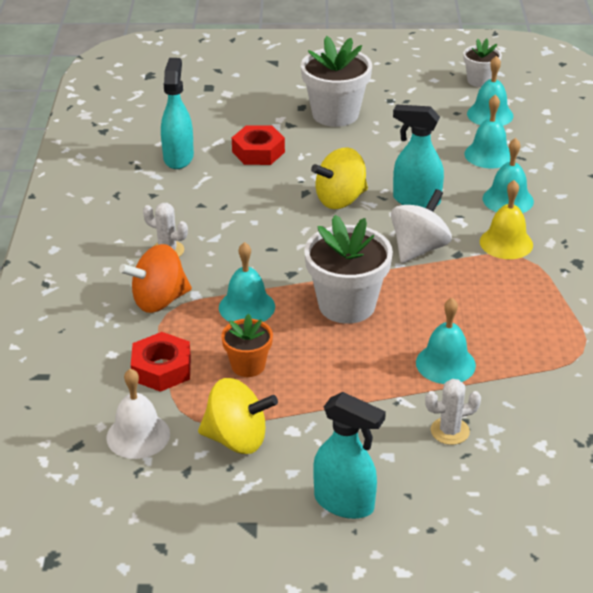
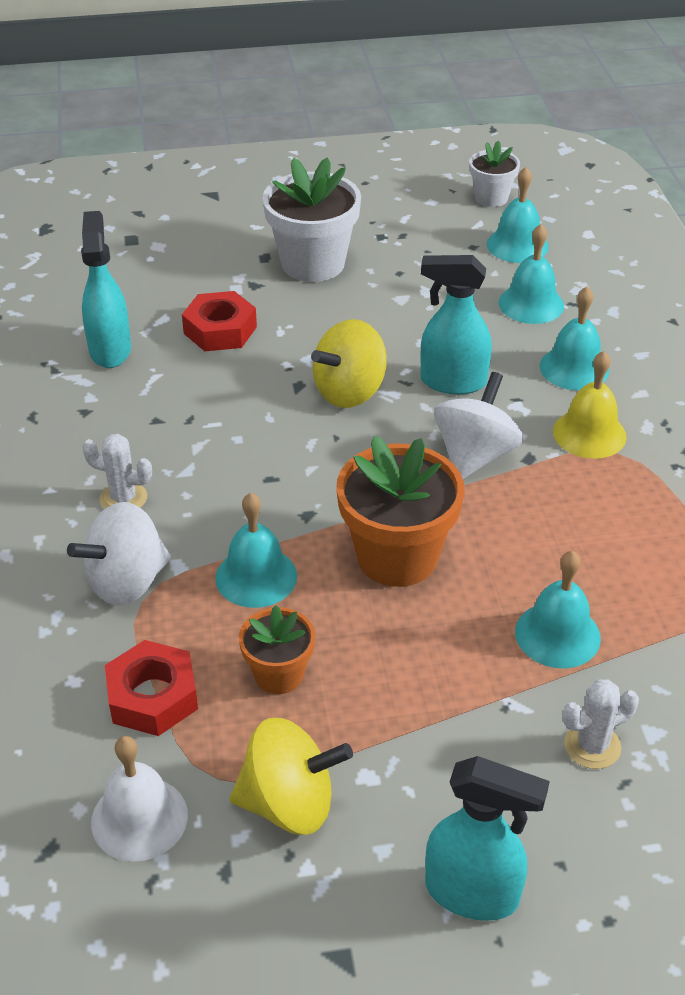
camera: 10 degrees left, 5 degrees up
(159, 301) = (127, 582): orange spinning top -> white spinning top
(347, 305) = (397, 556): white flower pot -> orange flower pot

